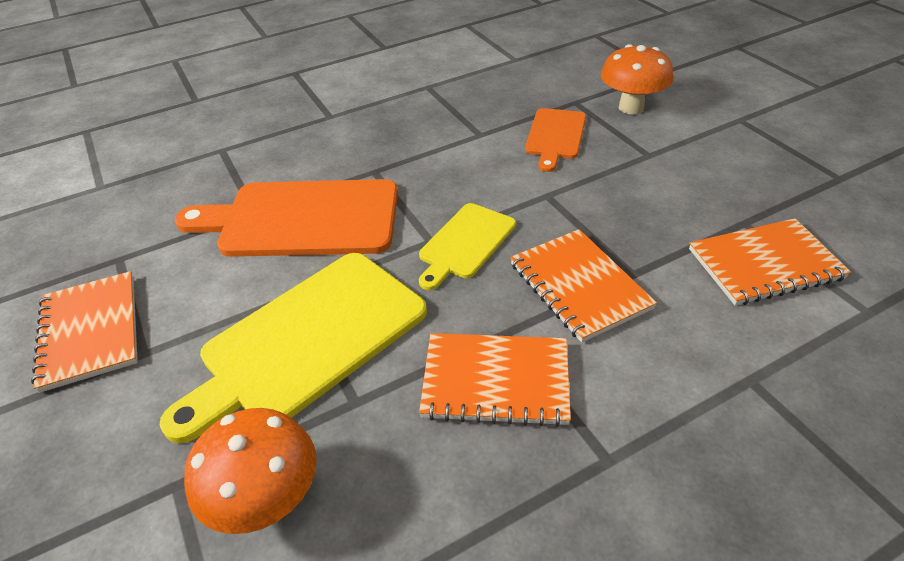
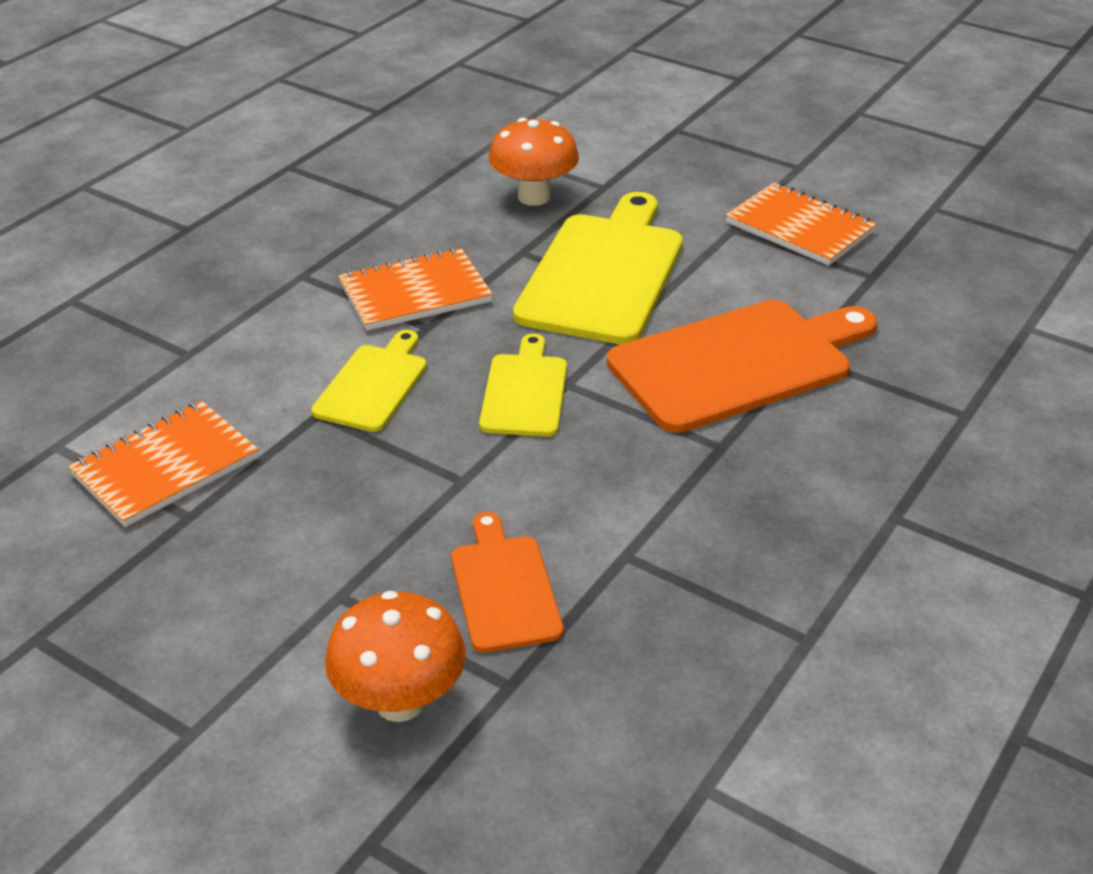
camera: 150 degrees right, 5 degrees down
(579, 286) = (373, 385): orange notebook -> yellow cutting board

